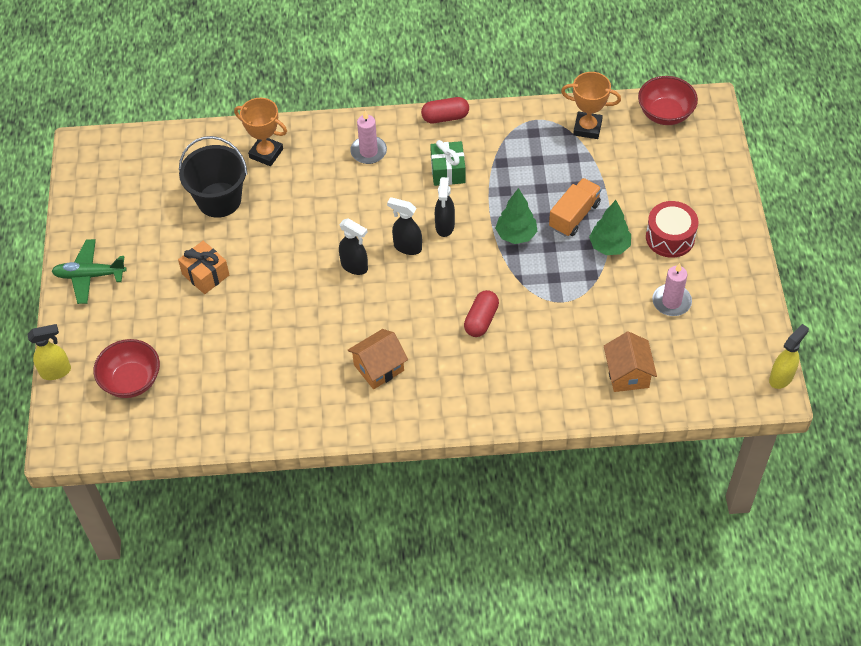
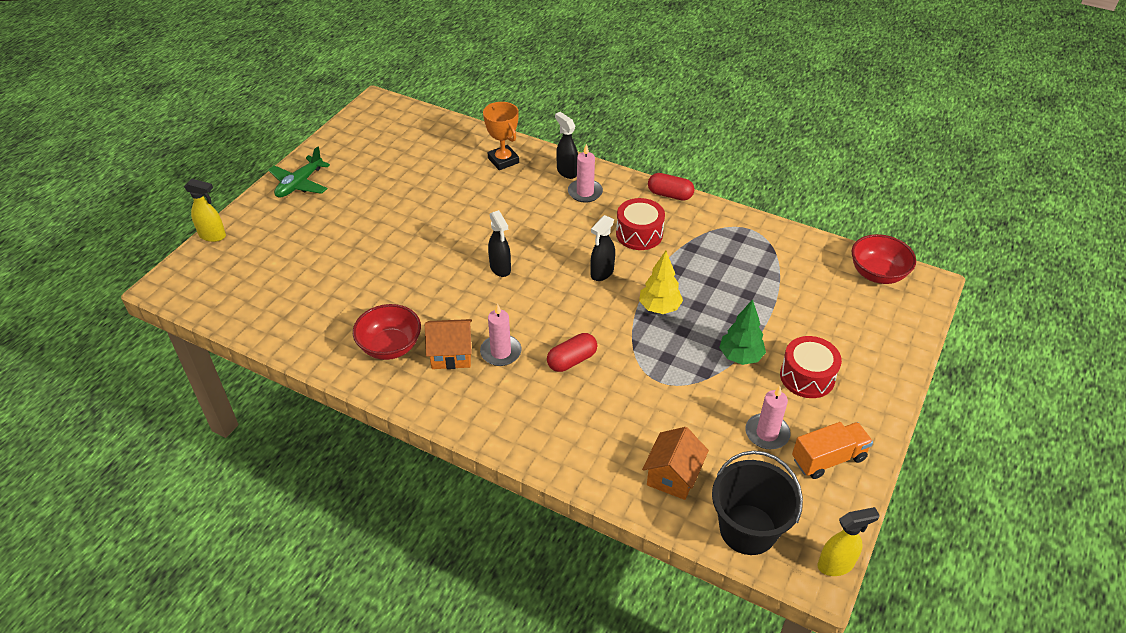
camera: 30 degrees right, 10 degrees down
(89, 275) = (299, 184): green plane -> green plane turned 90 degrees counterclockwise
(131, 381) = (257, 268): red bowl -> red bowl (390, 346)
(205, 274) = (381, 221): orange gift -> none
(219, 200) = (439, 176): black bucket -> black bucket (748, 529)
(407, 247) = (556, 274): black spray bottle -> black spray bottle (566, 172)
(418, 344) = (501, 352): none -> pink candle
(448, 171) = (639, 234): green gift -> red drum
(516, 235) = (659, 308): green tree -> yellow tree
(574, 216) = (726, 317): orange truck -> orange truck (828, 459)
(587, 128) = (792, 254): orange trophy -> none

